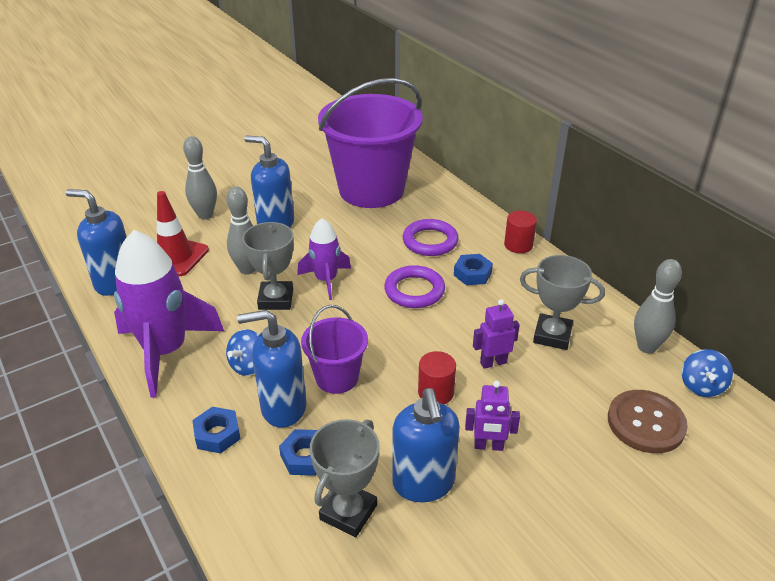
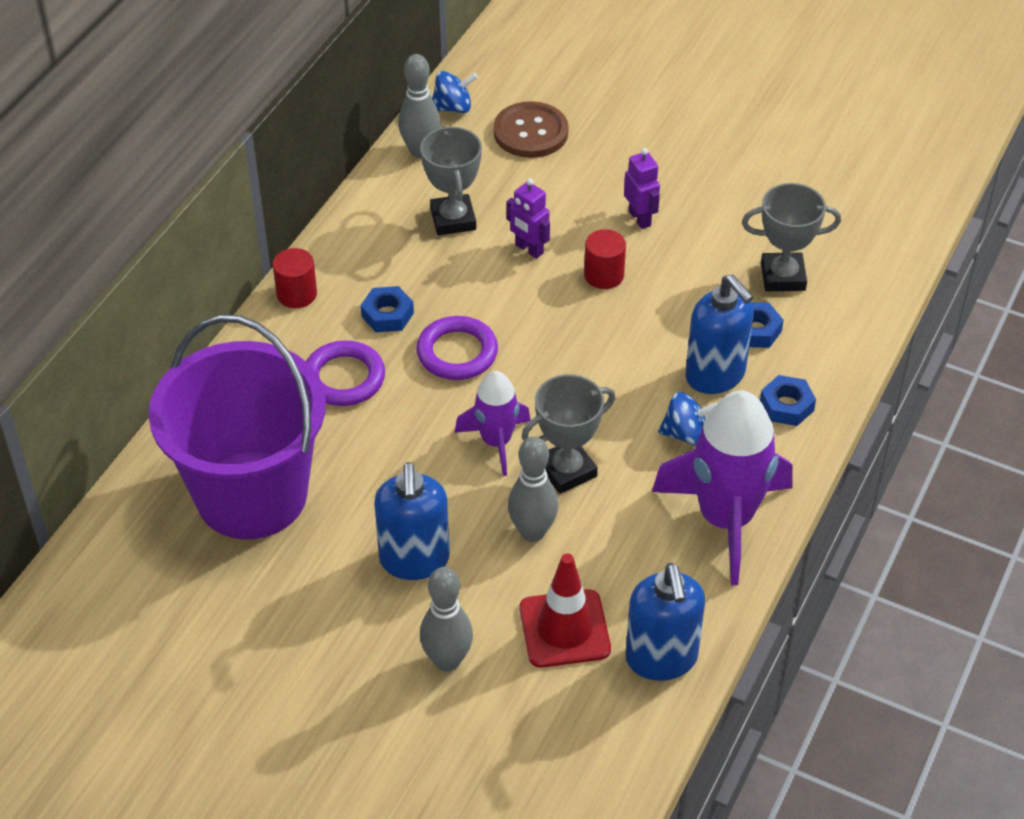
camera: 120 degrees left, 10 degrees up
(337, 378) = (644, 355): purple bucket -> none
(423, 483) = (715, 243): blue soap dispenser -> none

